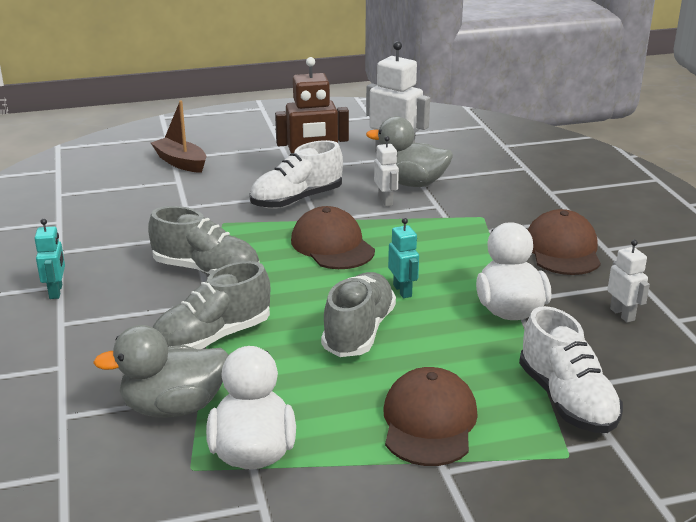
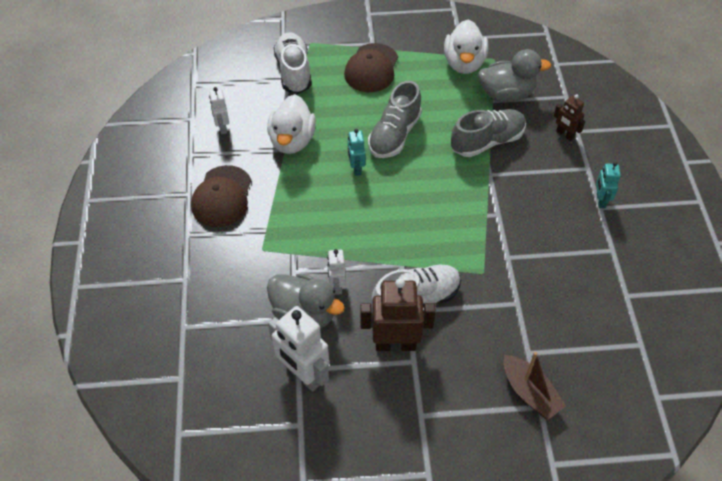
camera: 170 degrees left, 25 degrees up
(83, 359) = (565, 134): none -> brown robot
(206, 271) = (494, 209): grey shoe -> none
(332, 245) = (395, 227): brown cap -> none

